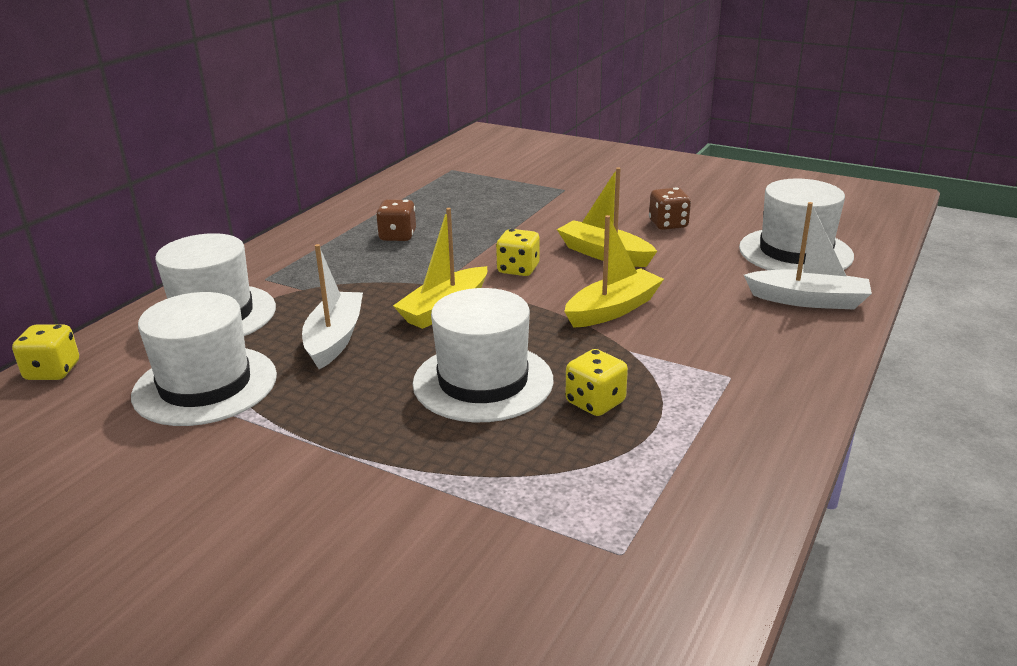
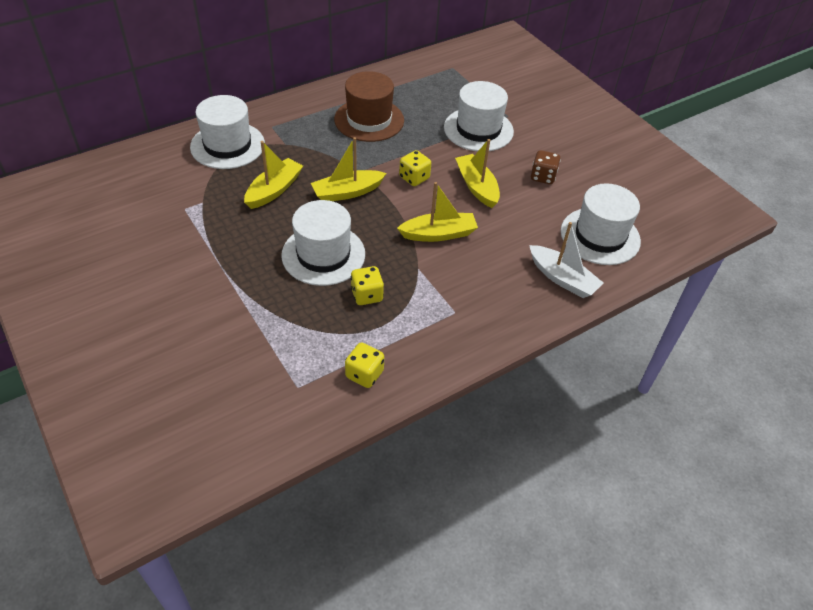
camera: 25 degrees right, 20 degrees up
(53, 371) = (131, 154): yellow dice -> yellow dice (364, 374)
(205, 385) = (192, 195): white hat -> white hat (478, 129)
(334, 339) = (274, 190): white boat -> yellow boat
(397, 236) = (369, 120): brown dice -> brown hat

